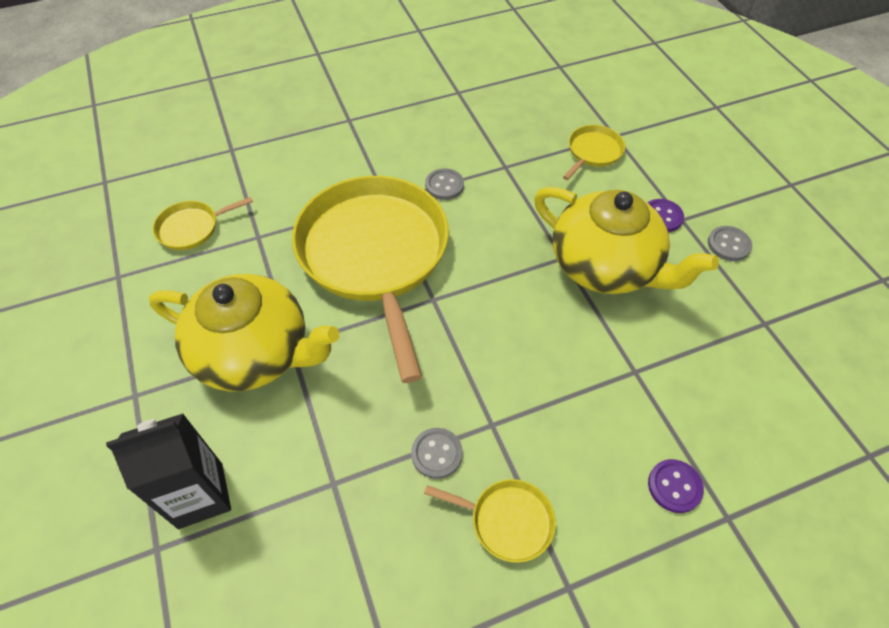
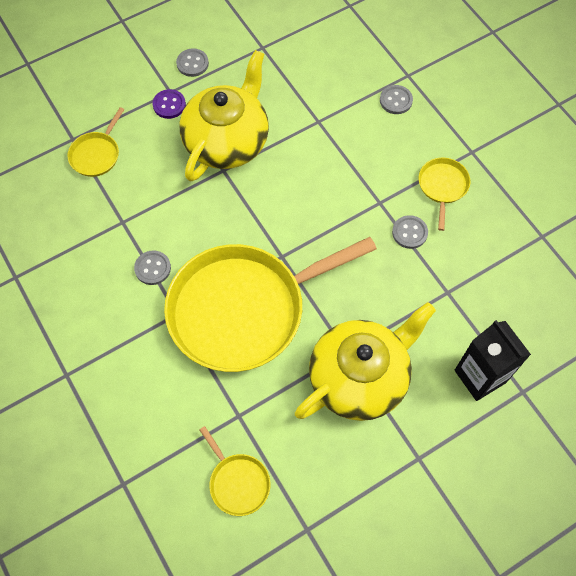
camera: 100 degrees left, 10 degrees up
(255, 353) = (359, 377): yellow teapot -> yellow teapot turned 45 degrees clockwise
(593, 152) = (96, 154): yellow pan -> yellow pan turned 90 degrees counterclockwise
(674, 486) = (396, 100): purple button -> grey button

